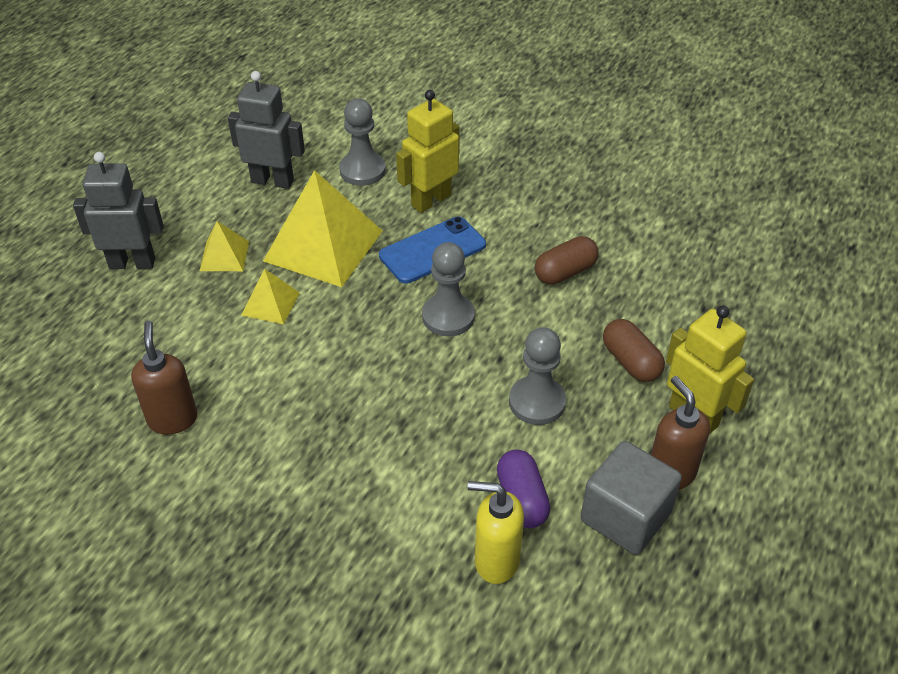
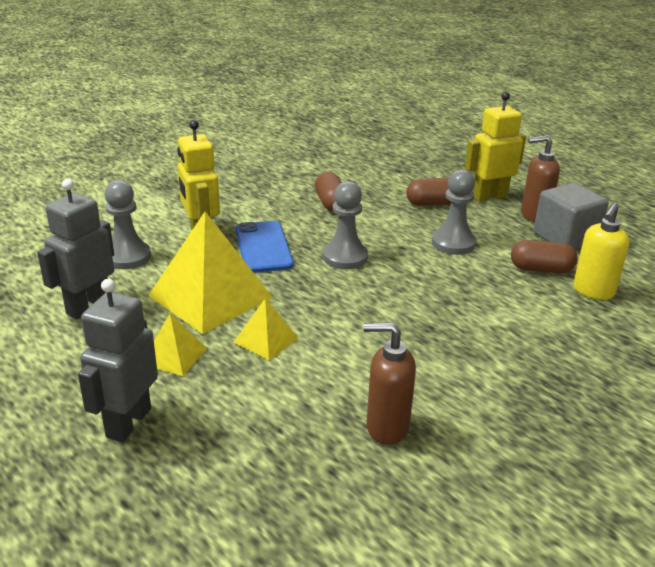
camera: 70 degrees left, 15 degrees down
(522, 499) = (541, 269): purple capsule -> brown capsule

